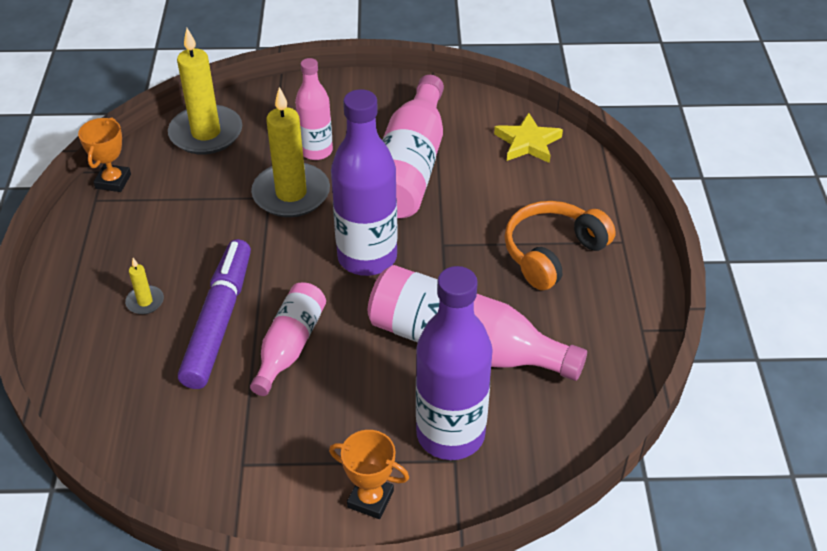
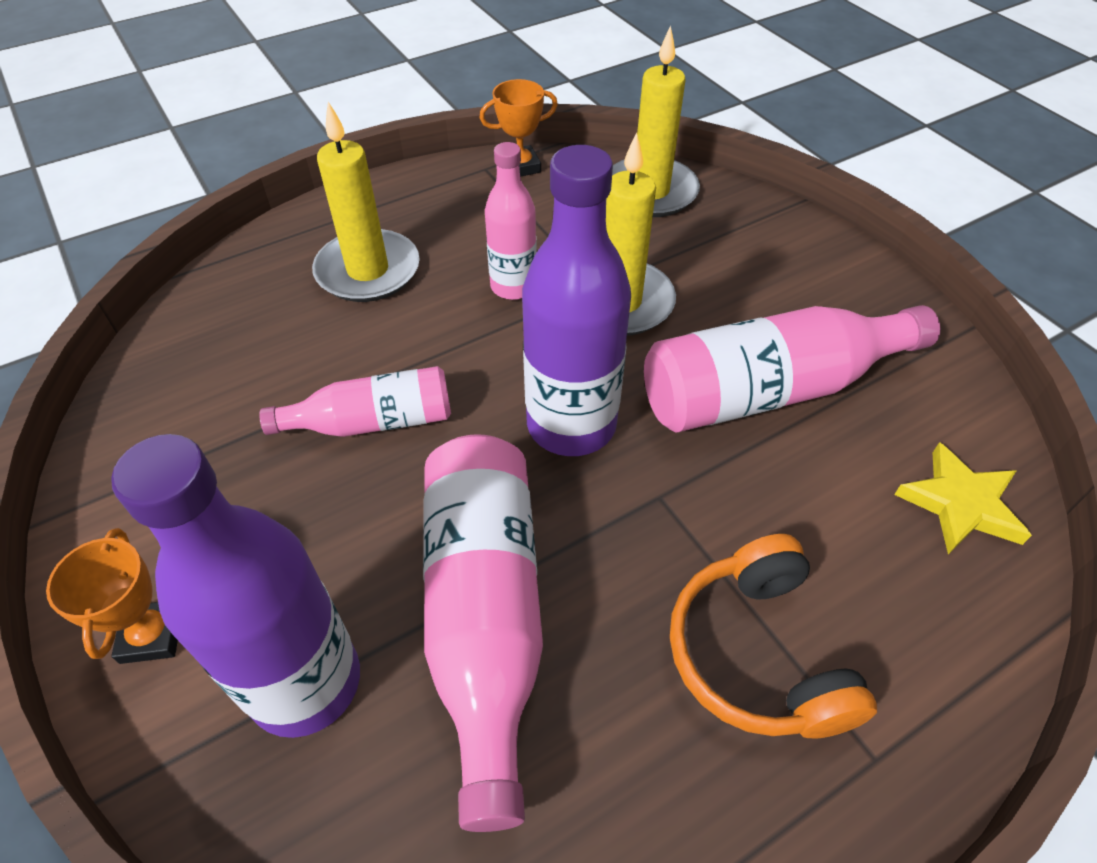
camera: 60 degrees right, 5 degrees up
(145, 302) = (368, 271): yellow candle -> yellow candle, size x2.26
(219, 321) = (375, 340): purple marker -> none
(316, 151) = (710, 289): pink bottle -> pink bottle (513, 286)
(552, 253) = (757, 654): orange headphones -> orange headphones turned 120 degrees counterclockwise

